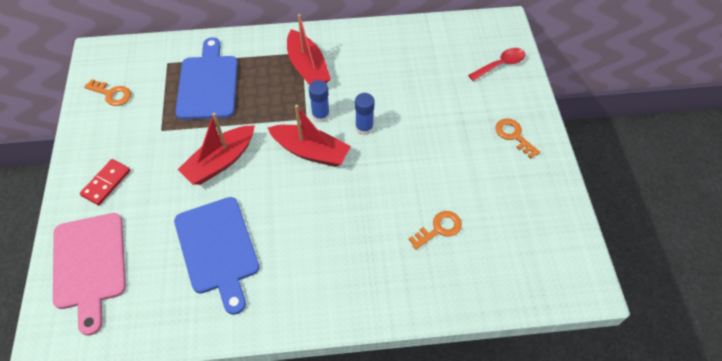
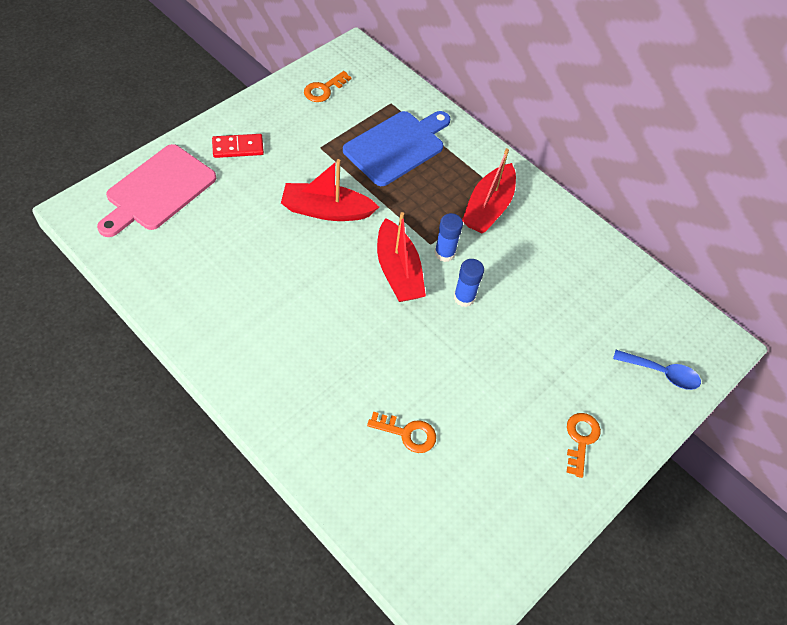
camera: 45 degrees right, 0 degrees up
(112, 94) = (324, 89): orange key -> orange key turned 60 degrees clockwise
(218, 248) = (241, 267): blue cutting board -> none
(500, 65) = (661, 373): red spoon -> blue spoon

